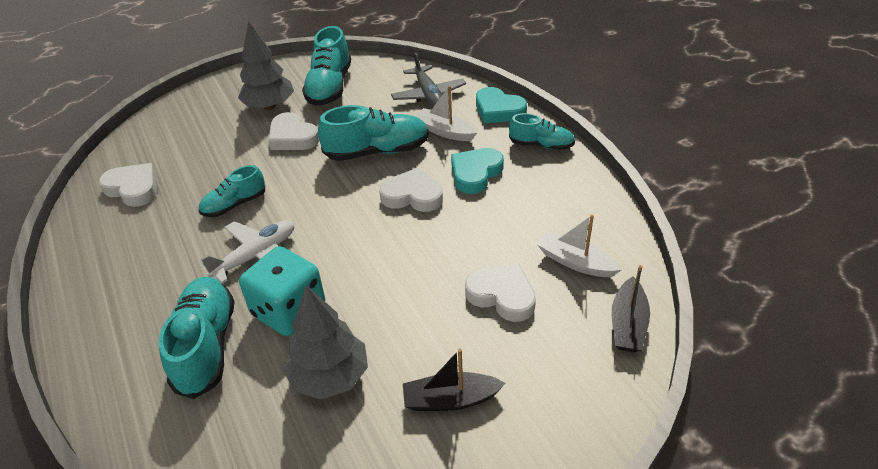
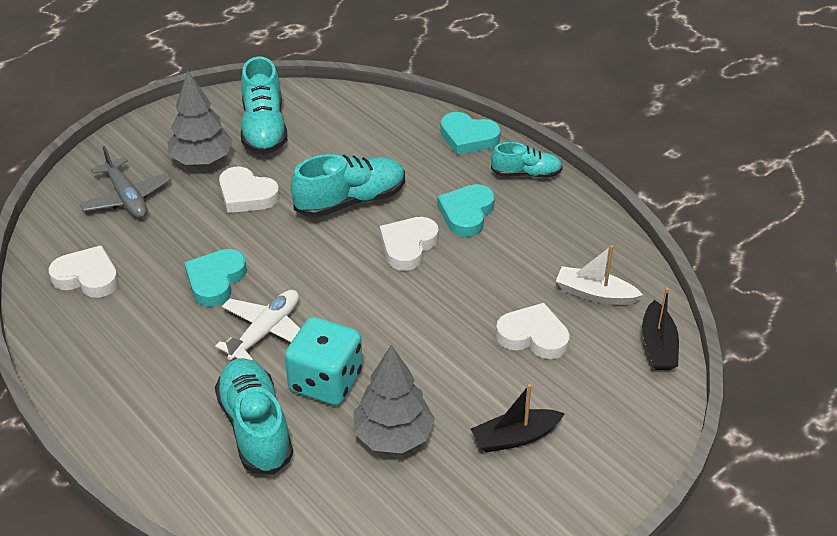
camera: 15 degrees left, 0 degrees up
(234, 205) = (215, 280): turquoise shoe -> turquoise heart
(412, 195) = (408, 246): white heart -> white heart turned 60 degrees counterclockwise
(428, 95) = (384, 127): grey plane -> grey plane (127, 198)
(444, 131) = (417, 169): white boat -> none

